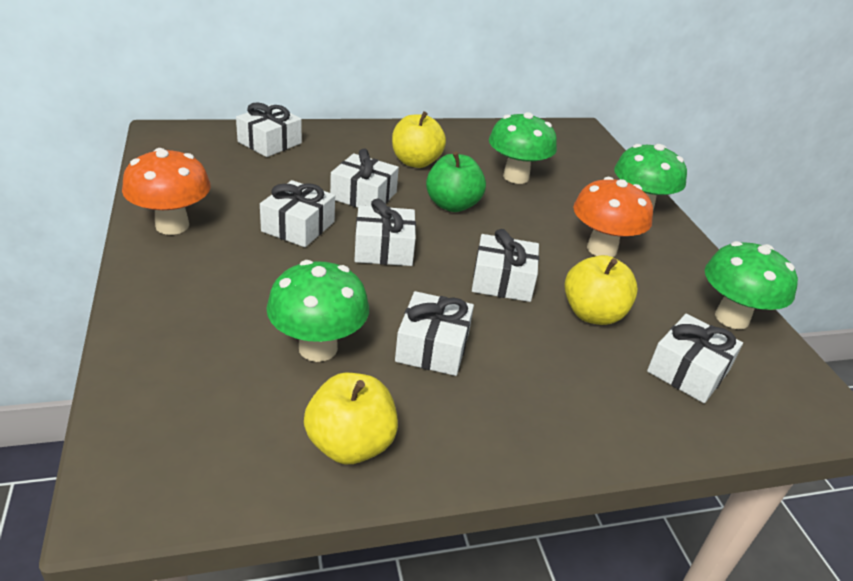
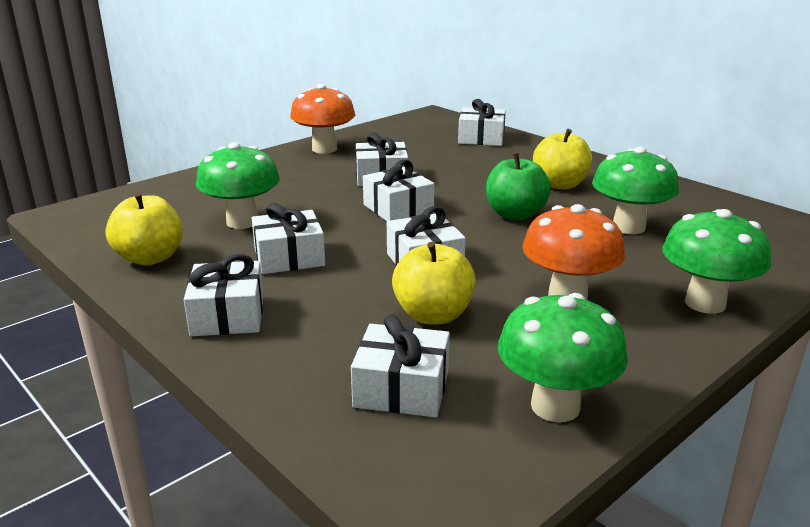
camera: 65 degrees right, 10 degrees down
(363, 195) = (464, 183): white gift -> white gift (228, 315)

